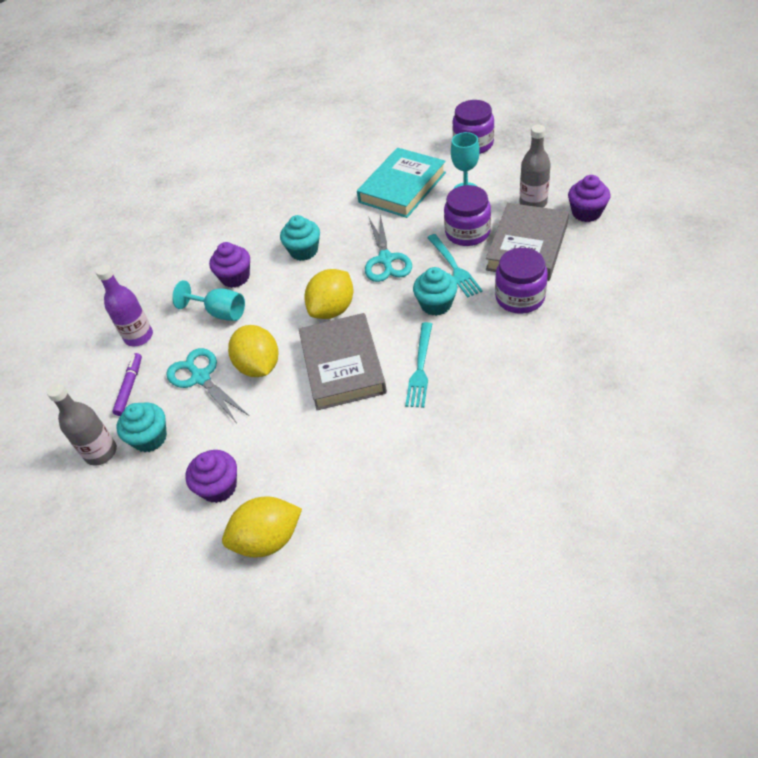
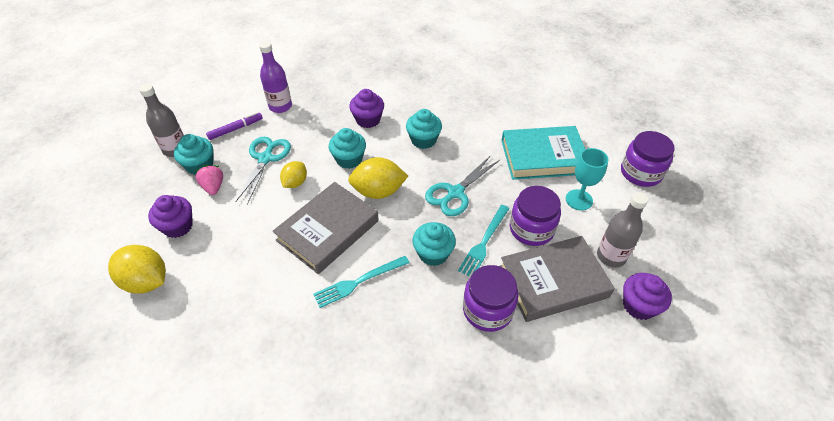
camera: 45 degrees right, 0 degrees up
(194, 436) = (213, 187): none -> pink strawberry
(220, 313) = (330, 132): turquoise goblet -> none
(259, 366) = (295, 183): yellow lemon -> yellow lemon, size x0.61
(271, 313) = (349, 159): none -> turquoise cupcake

